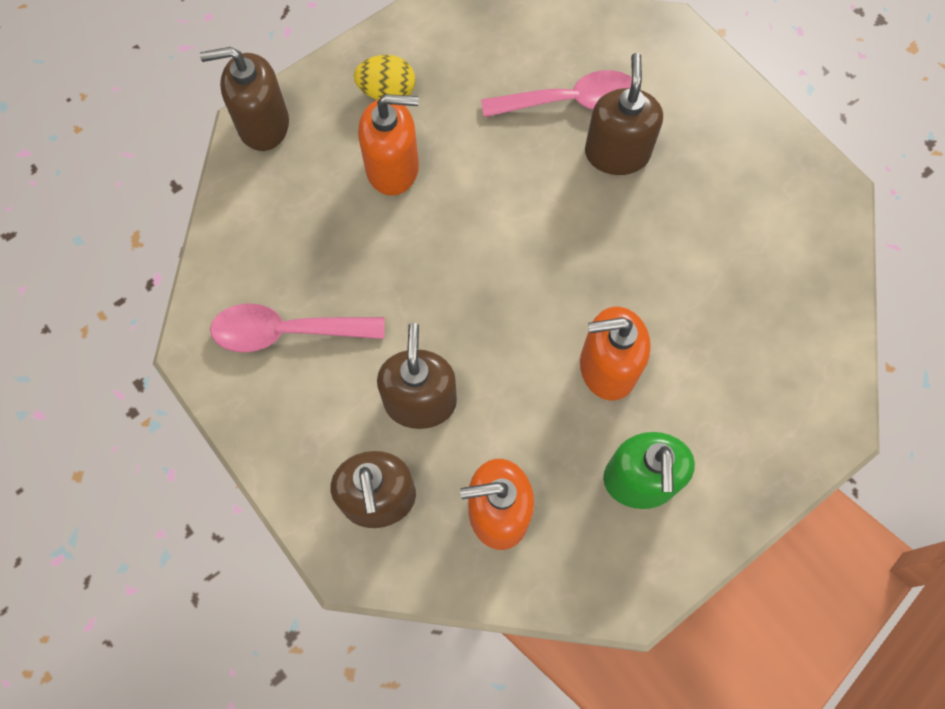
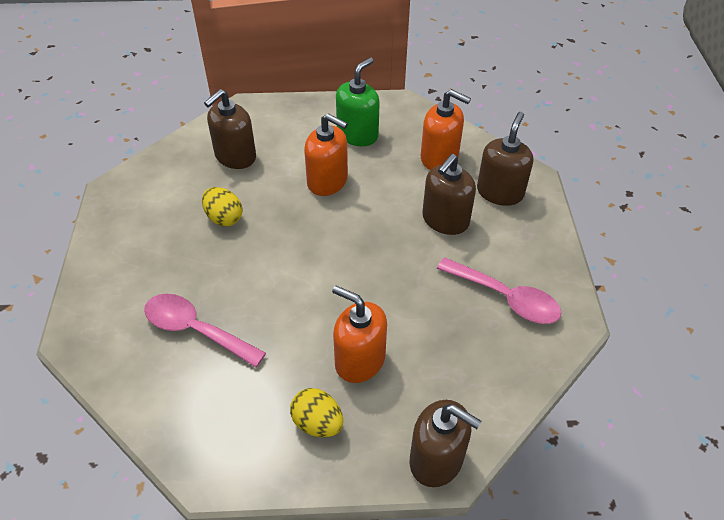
camera: 145 degrees left, 20 degrees down
(617, 153) = (204, 279): brown soap dispenser -> brown soap dispenser (235, 156)
(673, 235) = (224, 218): none -> yellow egg

